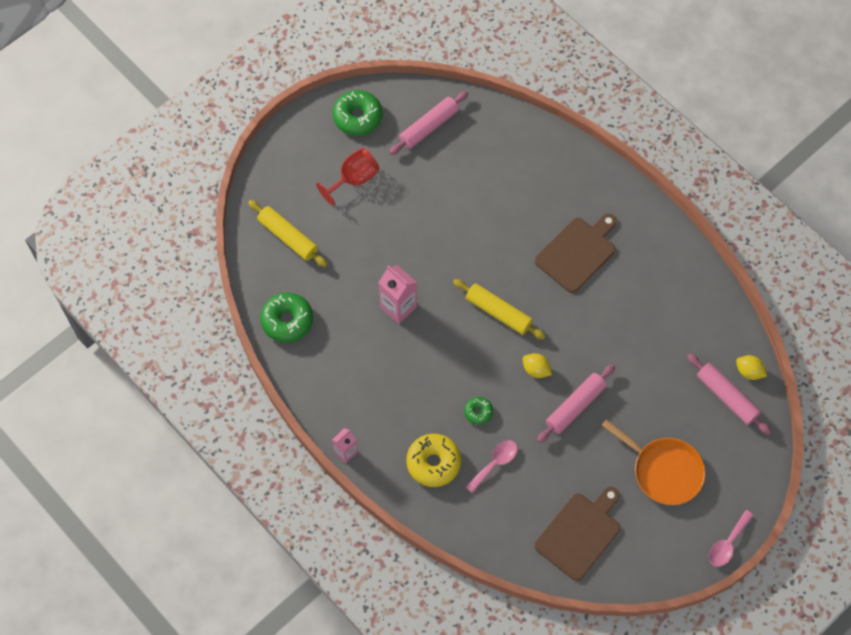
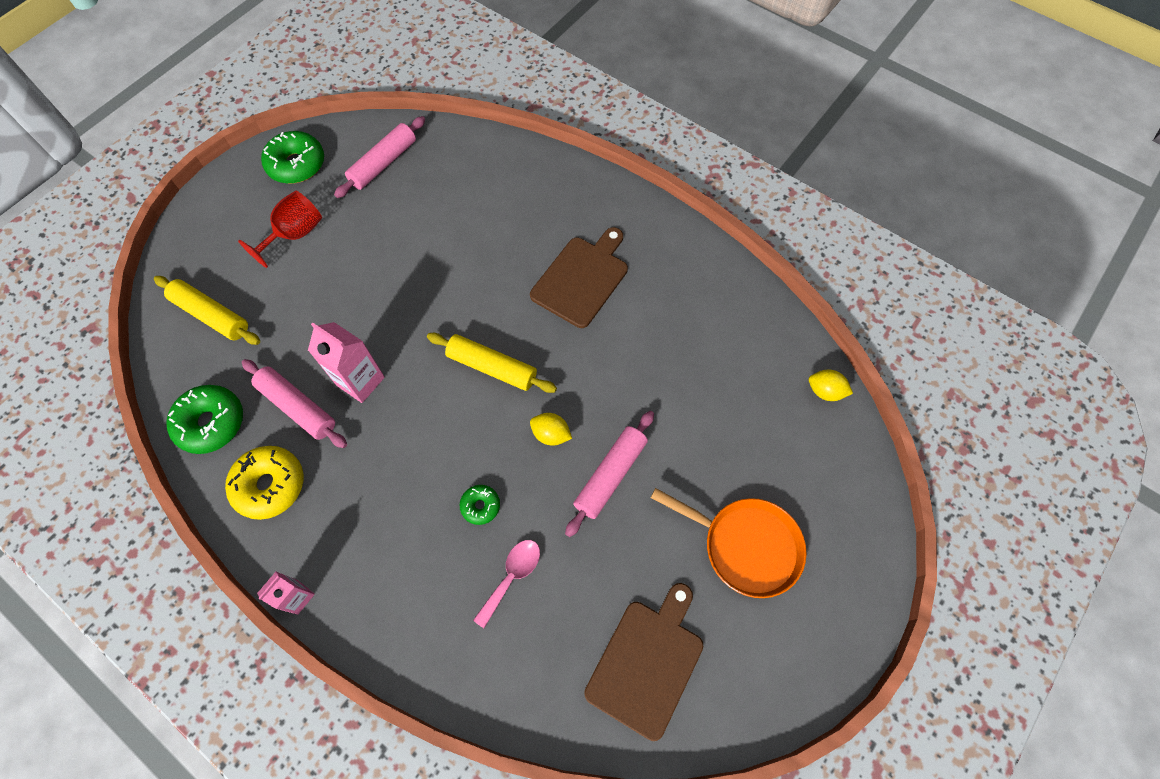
camera: 10 degrees left, 0 degrees up
(433, 463) = (425, 591): yellow donut -> yellow donut (270, 485)
(726, 397) = (805, 429): pink rolling pin -> pink rolling pin (297, 407)
(727, 543) = (856, 639): pink spoon -> none

